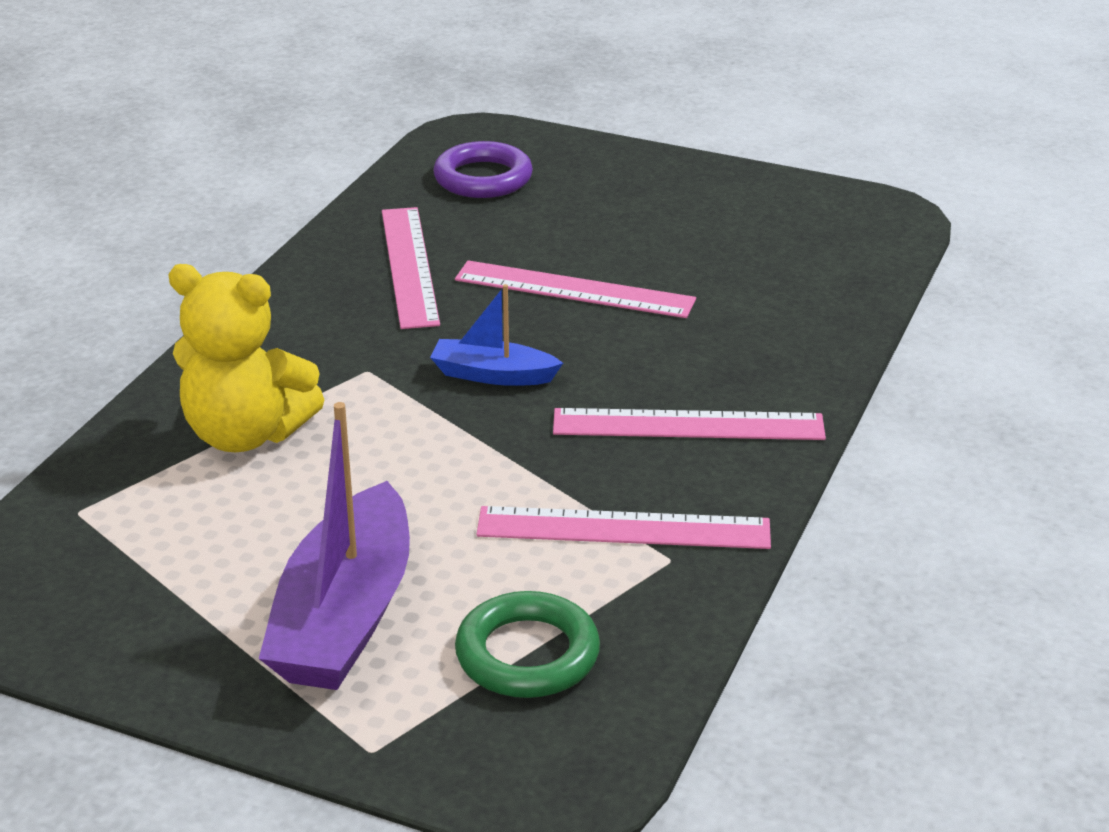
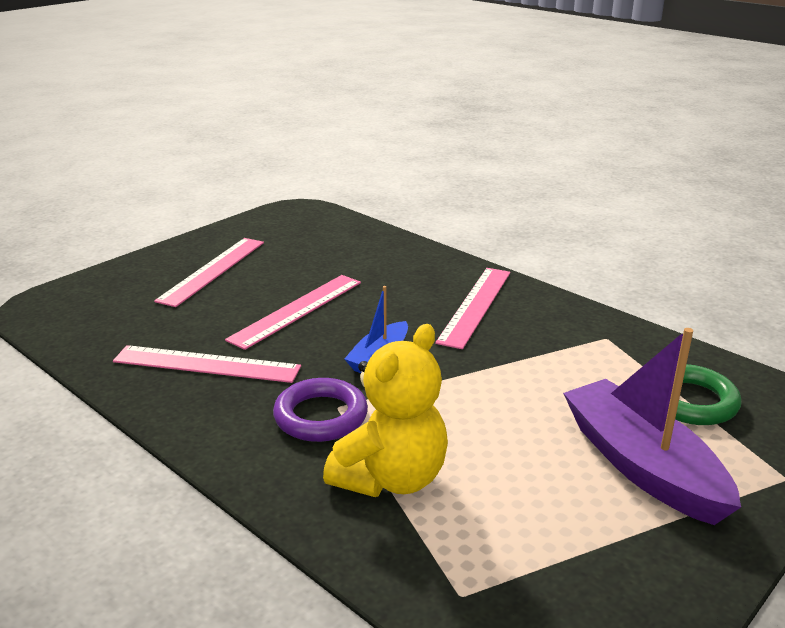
camera: 70 degrees left, 5 degrees down
(345, 617) = (642, 466): purple boat -> purple boat turned 150 degrees counterclockwise
(483, 178) = (112, 314): purple ring -> purple ring (321, 416)
(623, 529) = (572, 346): pink ruler -> pink ruler (213, 270)

